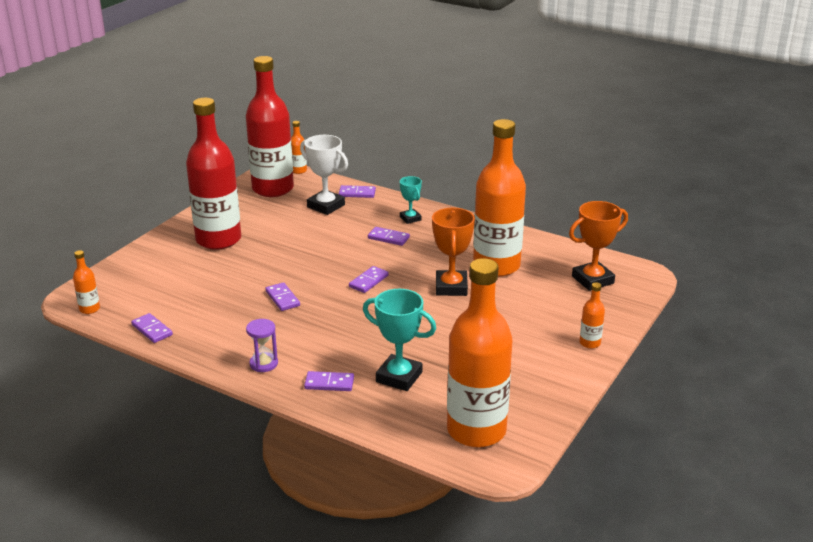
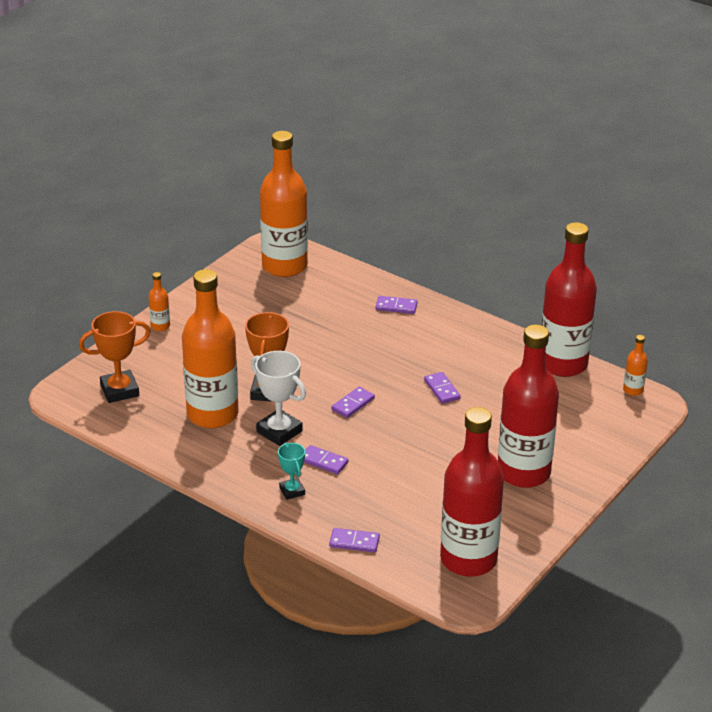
camera: 175 degrees left, 5 degrees up
(152, 330) = (563, 364): purple domino -> red bottle
(263, 364) = (453, 326): purple hourglass -> none
(298, 171) = (434, 597): orange bottle -> none
(326, 206) = (396, 521): white trophy -> white trophy (279, 431)
(399, 377) = (337, 308): turquoise trophy -> none

